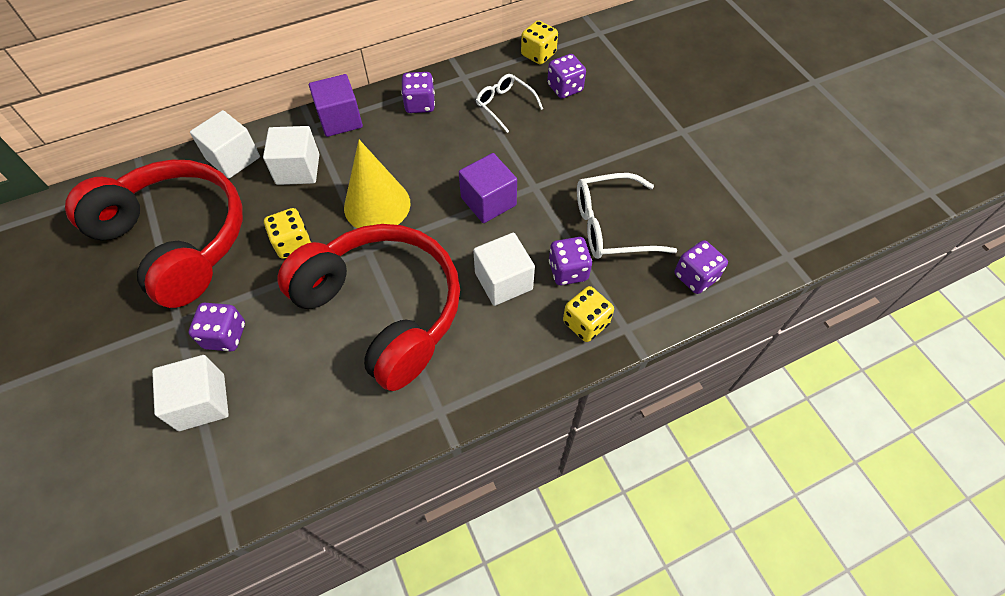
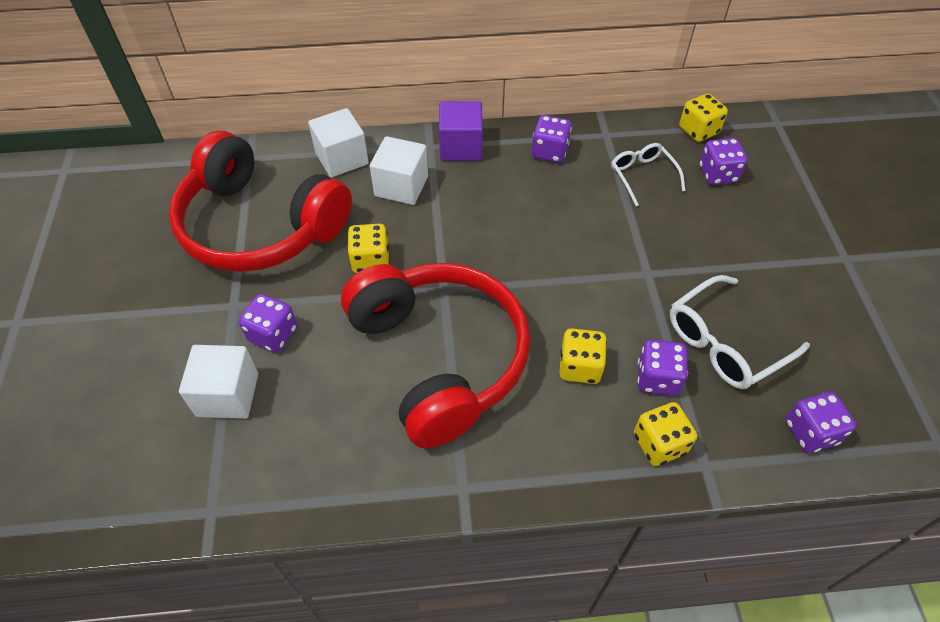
camera: 20 degrees right, 5 degrees down
(176, 240) = (260, 225): red headphones -> red headphones turned 150 degrees clockwise
(377, 205) = (469, 245): yellow cone -> none
(488, 201) = (591, 275): purple cube -> none
(503, 281) = (579, 367): white cube -> yellow dice
(611, 226) = (725, 342): white glasses -> white glasses turned 45 degrees counterclockwise

